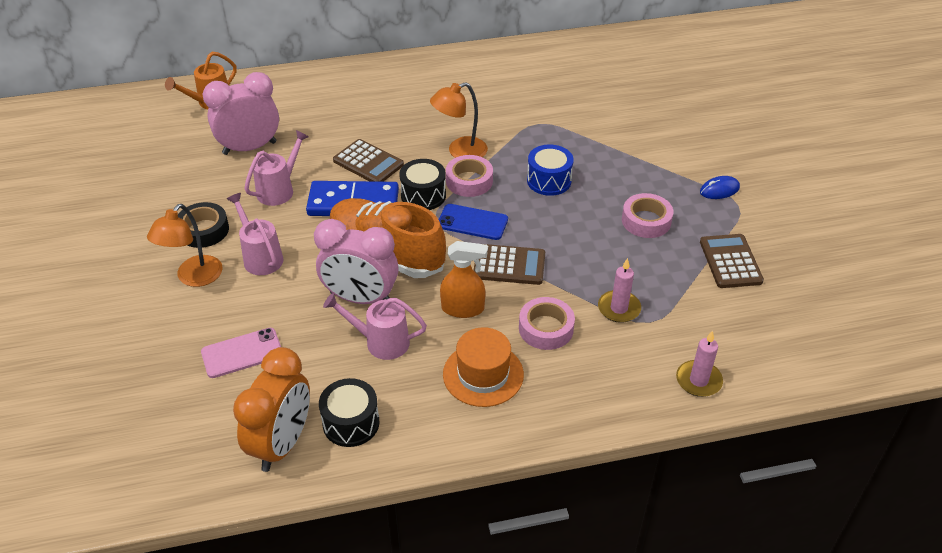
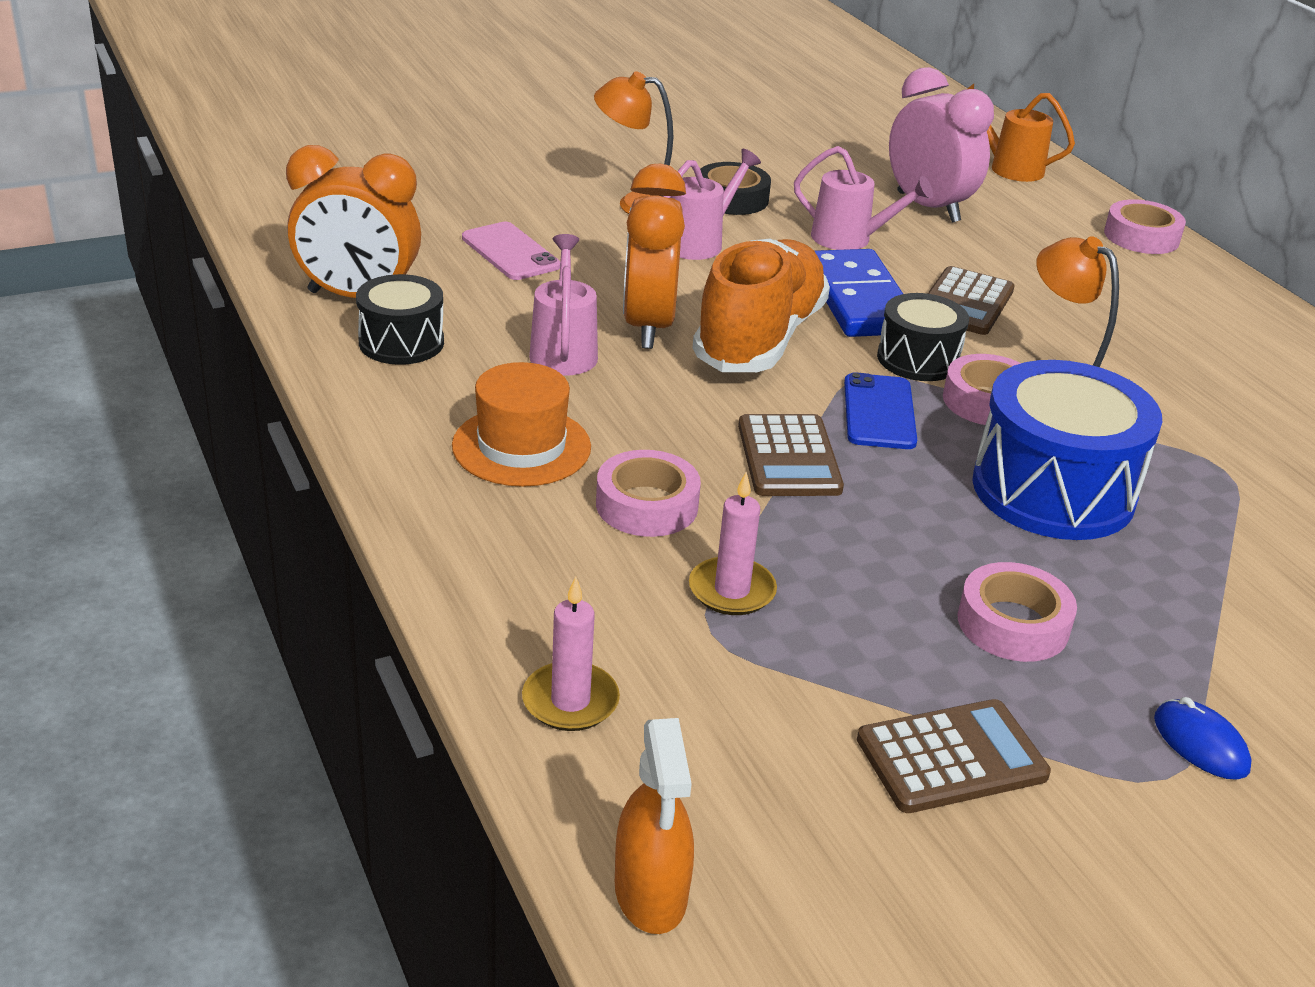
camera: 75 degrees right, 10 degrees down
(314, 79) = (1141, 237): none -> pink tape
(360, 298) = (648, 326): pink clock -> orange clock
(463, 308) = (662, 417): orange spray bottle -> orange spray bottle (650, 894)
(549, 181) = (1053, 490): blue drum -> blue drum, size x1.74

